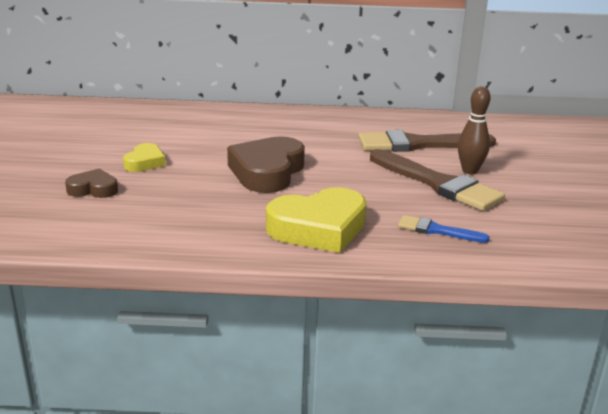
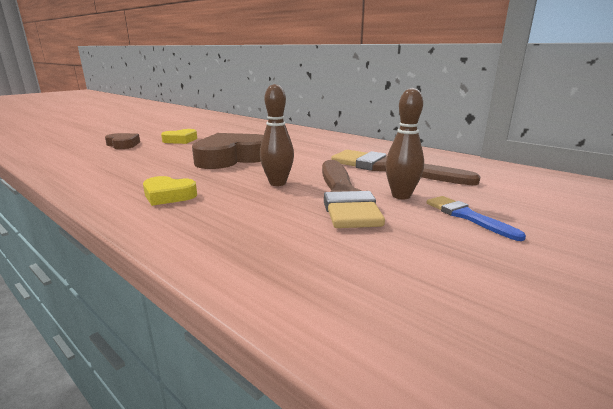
camera: 40 degrees right, 5 degrees down
(318, 228) = (168, 195): yellow heart -> yellow heart, size x0.53
(370, 187) = (277, 183): none -> brown bowling pin
(437, 230) = (251, 228): blue brush -> blue brush (467, 216)

